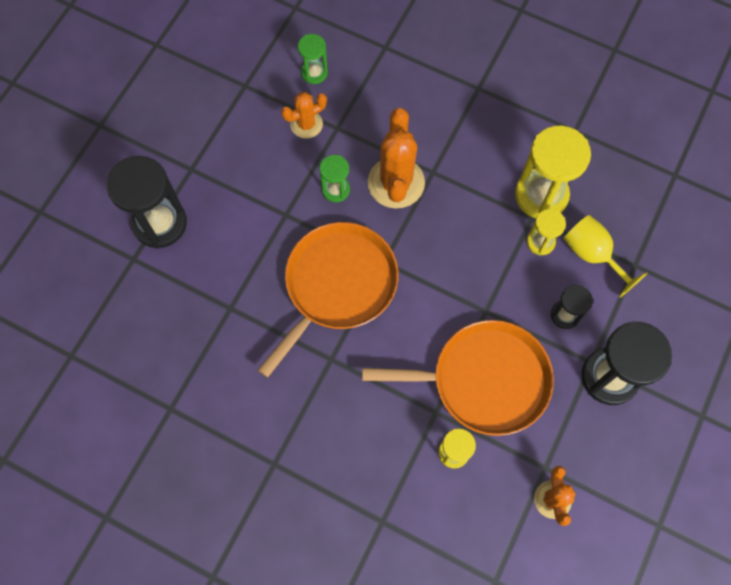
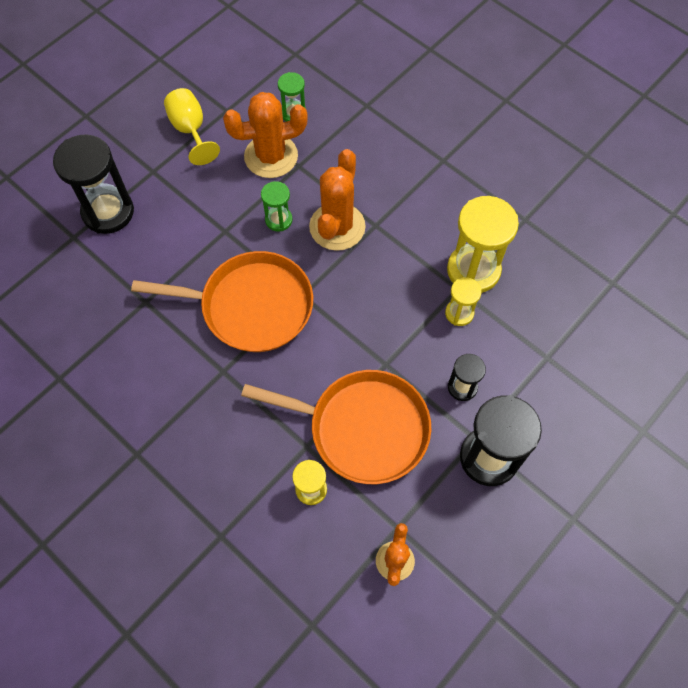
camera: 15 degrees right, 5 degrees down
(306, 124) = (271, 156): orange cactus -> orange cactus, size x1.71
(337, 286) = (251, 306): orange pan -> orange pan turned 45 degrees clockwise
(593, 255) = (507, 338): yellow goblet -> yellow goblet (191, 130)

